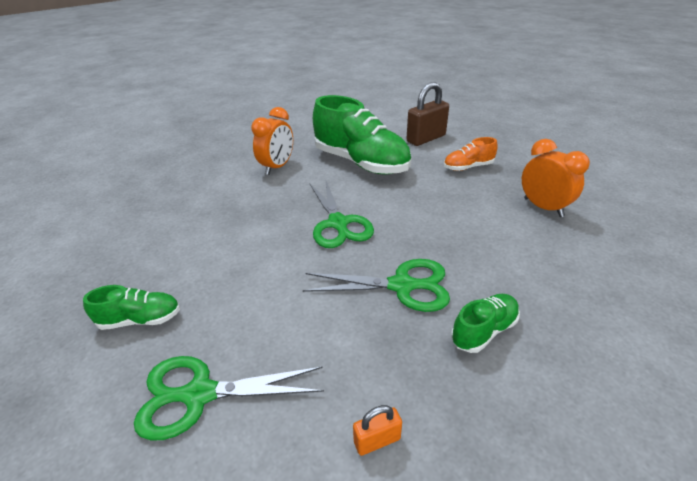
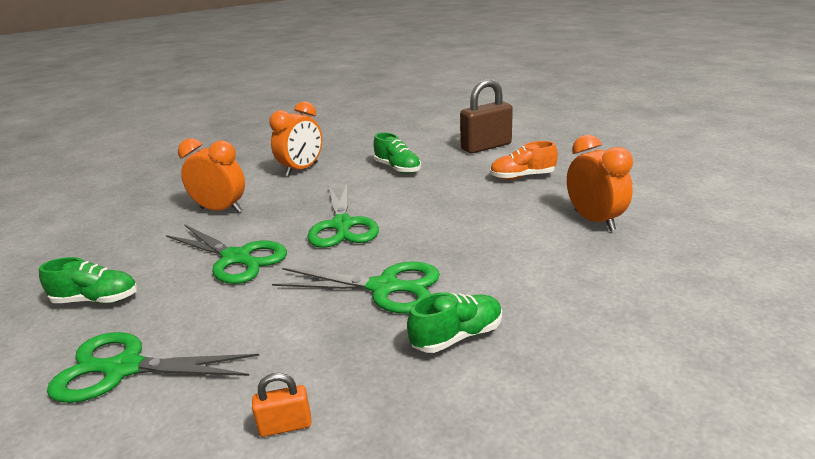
camera: 10 degrees right, 10 degrees down
(221, 213) = (221, 210): none -> orange clock
(257, 264) = (236, 258): none -> green scissors
(361, 163) = (397, 168): green shoe -> green shoe, size x0.46

